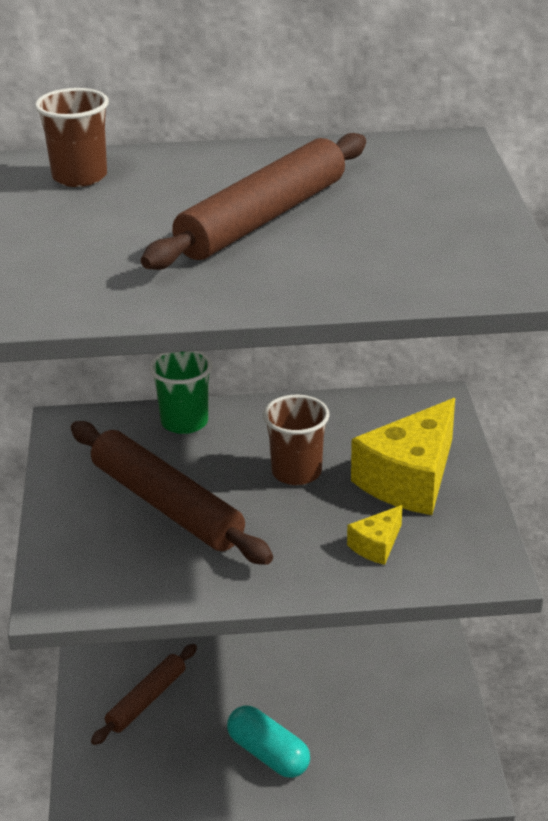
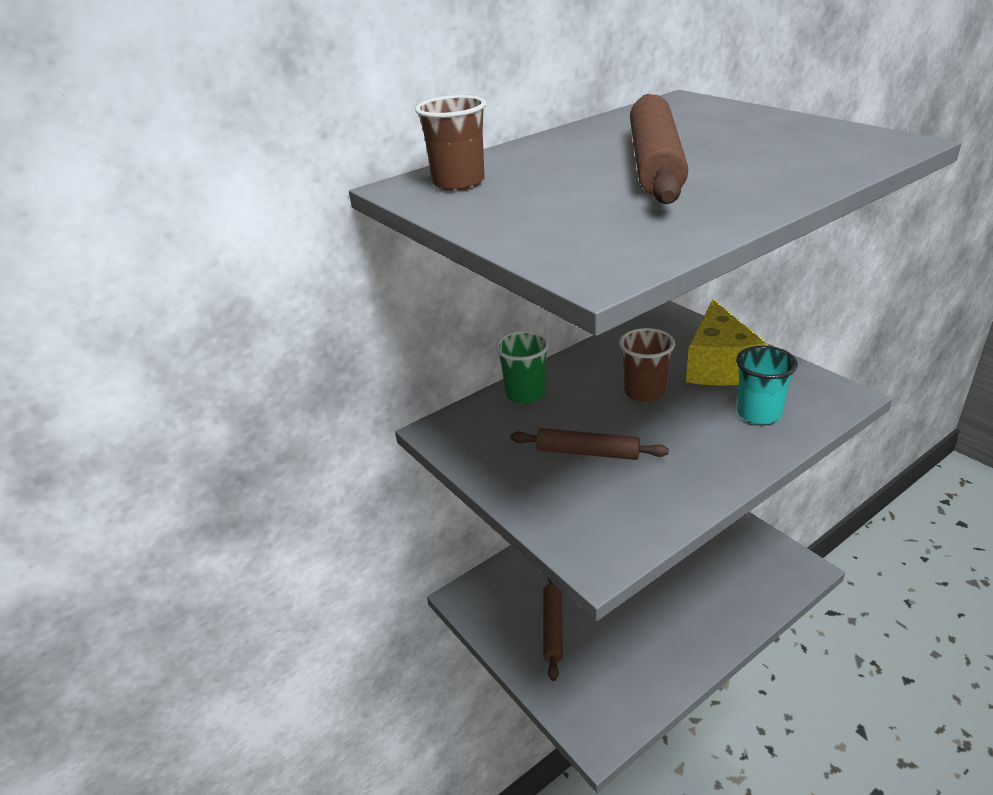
camera: 30 degrees left, 0 degrees up
(166, 505) = (587, 452): brown rolling pin -> brown rolling pin, size x0.60
(268, 754) = (670, 618): turquoise capsule -> none
(376, 545) = (758, 413): yellow cheese -> turquoise cup

